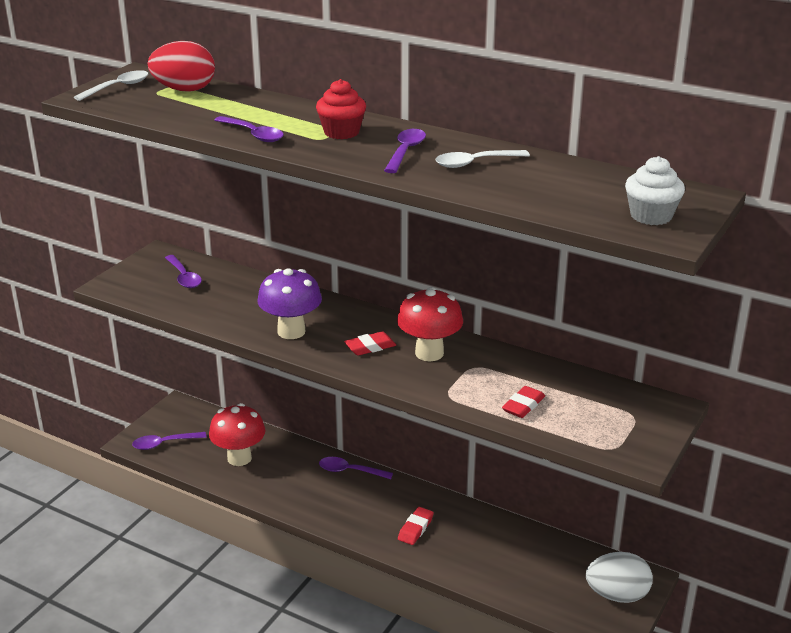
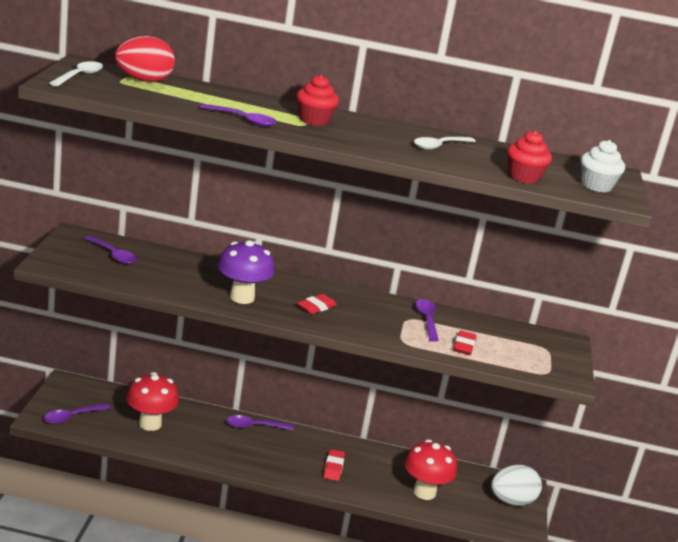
camera: 25 degrees left, 5 degrees down
(405, 151) = (379, 136): purple spoon -> purple spoon (426, 320)
(429, 353) = (366, 310): red mushroom -> red mushroom (424, 492)
(552, 204) = (523, 177): none -> red cupcake

